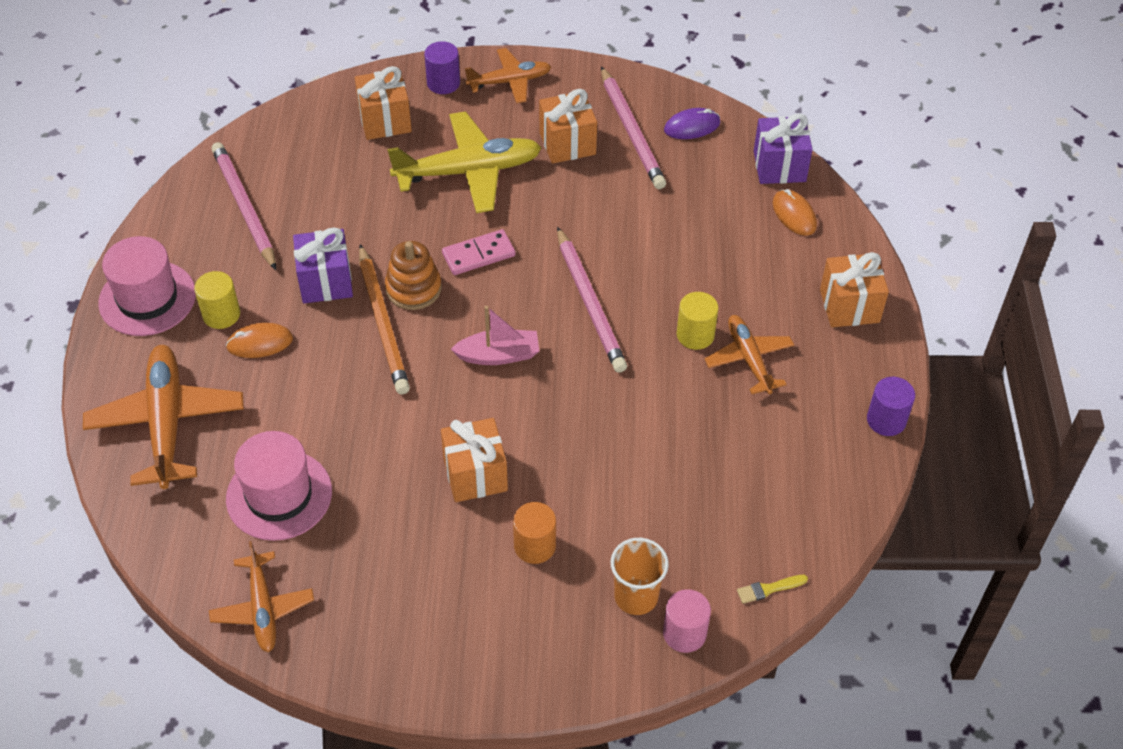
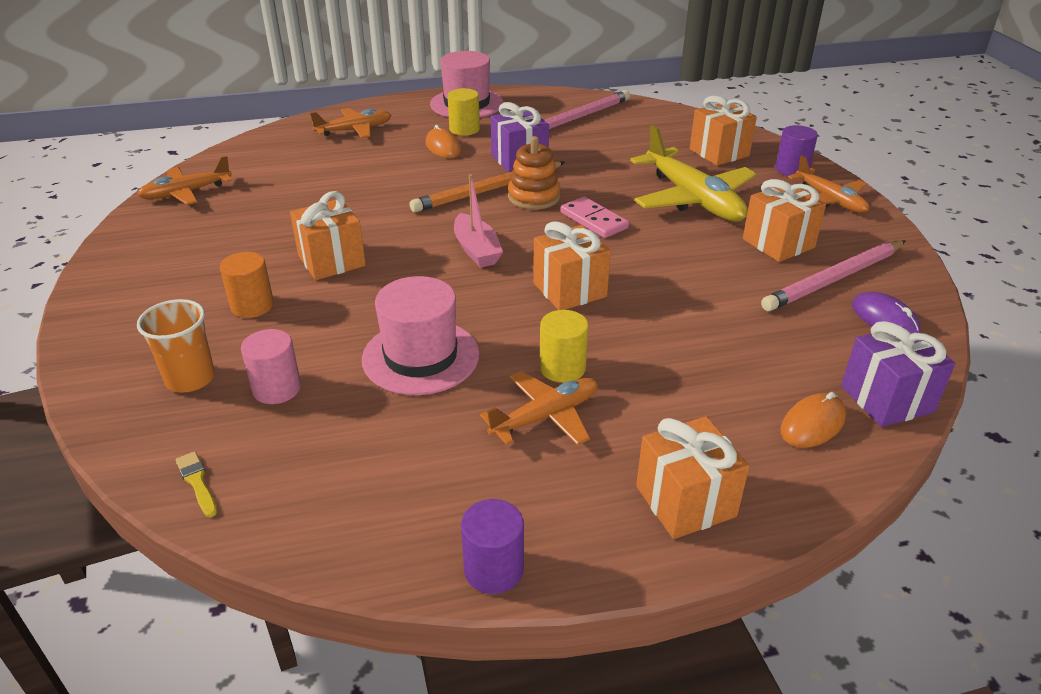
camera: 75 degrees right, 15 degrees down
(166, 423) = (354, 130): orange plane -> orange plane, size x0.61
(279, 495) = (295, 180): pink hat -> pink hat (420, 356)
(589, 303) = (569, 290): pink pencil -> orange gift
(684, 633) = (139, 421): pink cylinder -> pink cylinder (277, 389)

